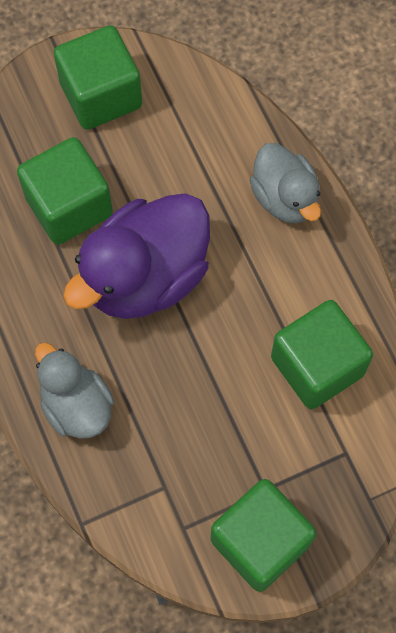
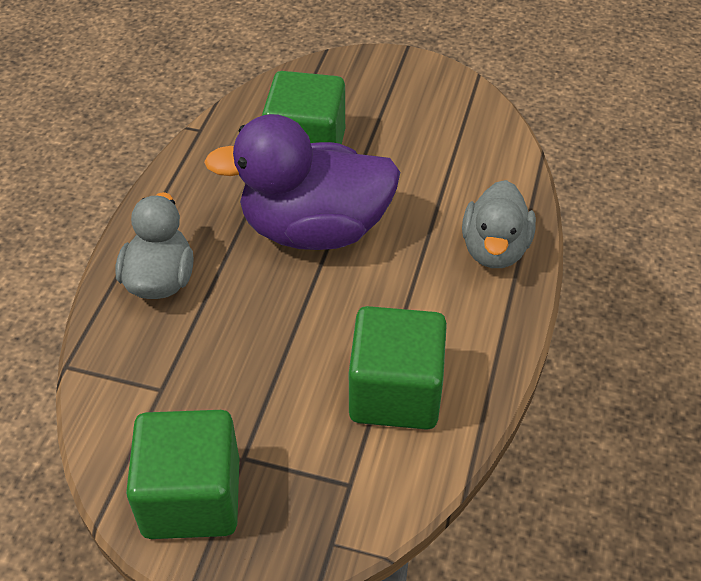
camera: 40 degrees right, 20 degrees down
(101, 95) = (408, 97): green cube -> none

